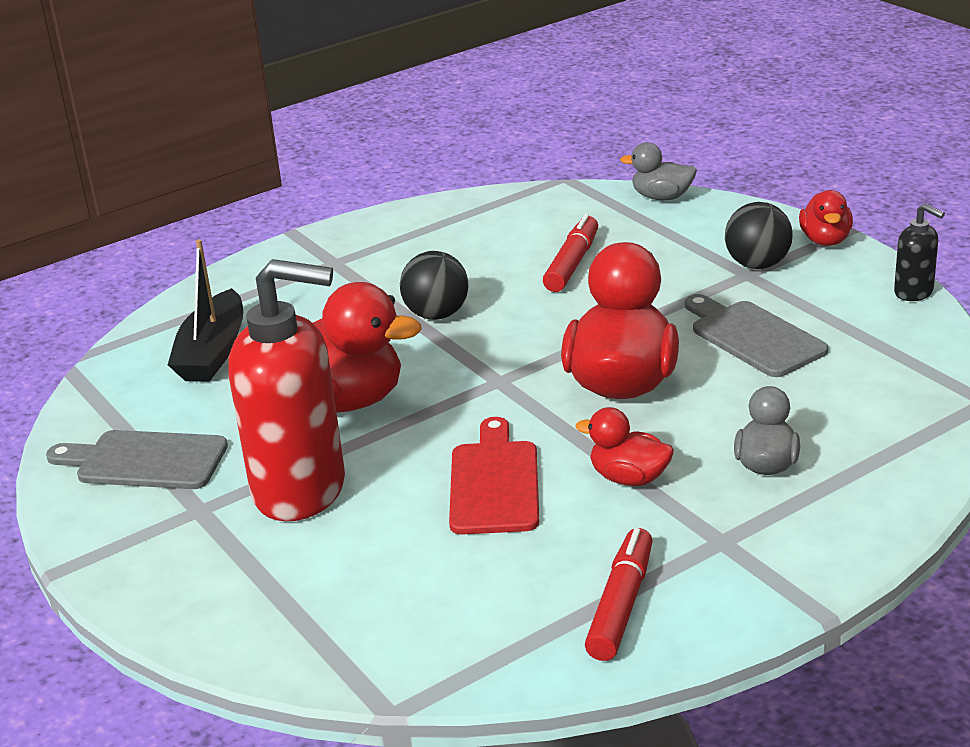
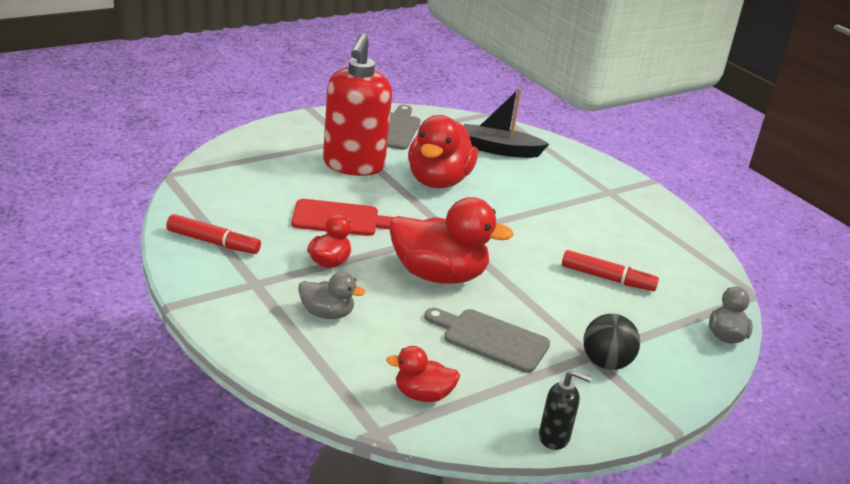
camera: 85 degrees right, 0 degrees up
(436, 314) = (536, 220): black ball -> none
(753, 337) = (491, 339): grey cutting board -> grey cutting board turned 120 degrees counterclockwise
(825, 240) = (651, 409): red duck -> red duck (422, 395)
(914, 292) = (554, 438): black soap dispenser -> black soap dispenser turned 120 degrees counterclockwise

